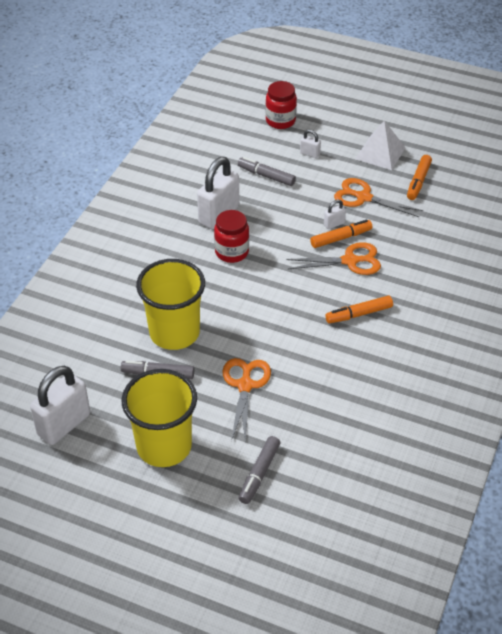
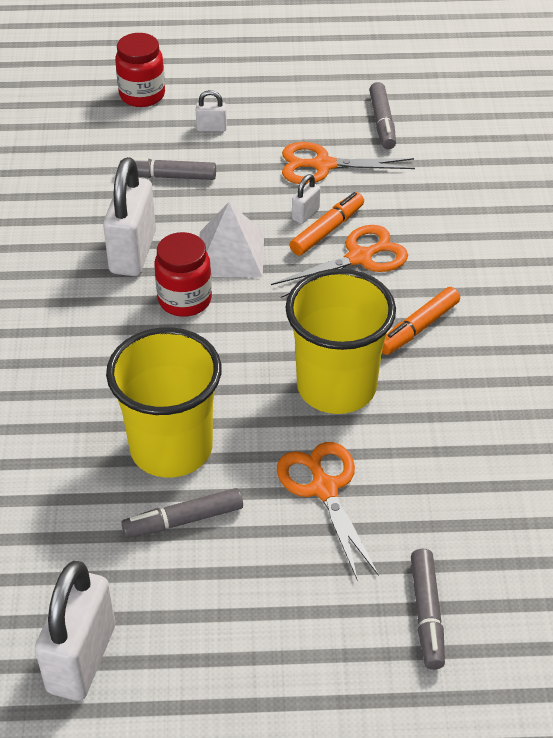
camera: 25 degrees left, 0 degrees up
(164, 446) = (260, 630): yellow cup -> yellow cup (336, 387)
(380, 153) = (307, 99): white pyramid -> white pyramid (230, 254)
(418, 181) = (382, 122): orange marker -> grey marker

